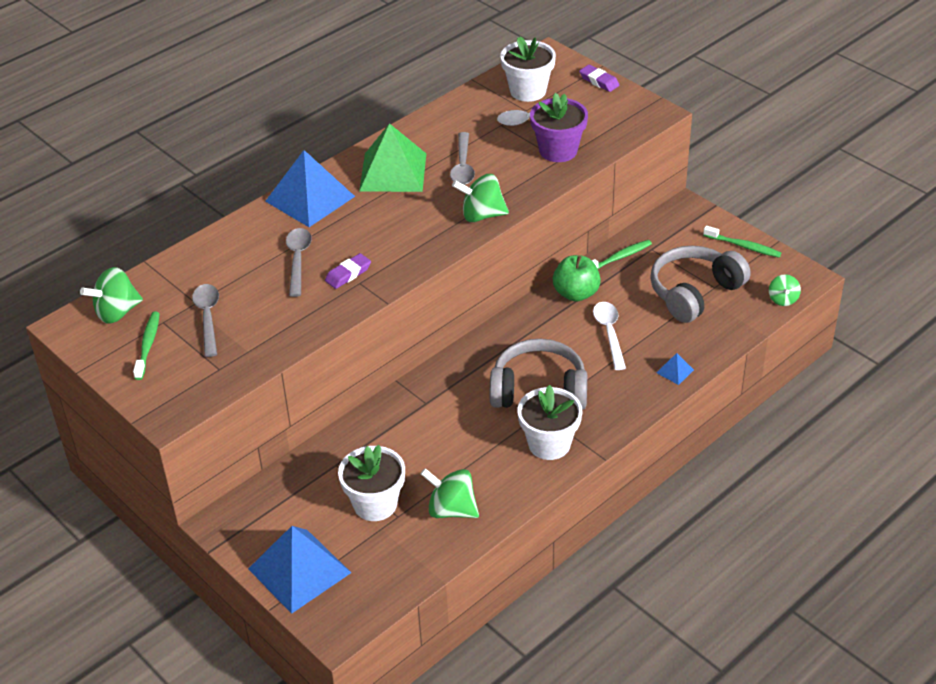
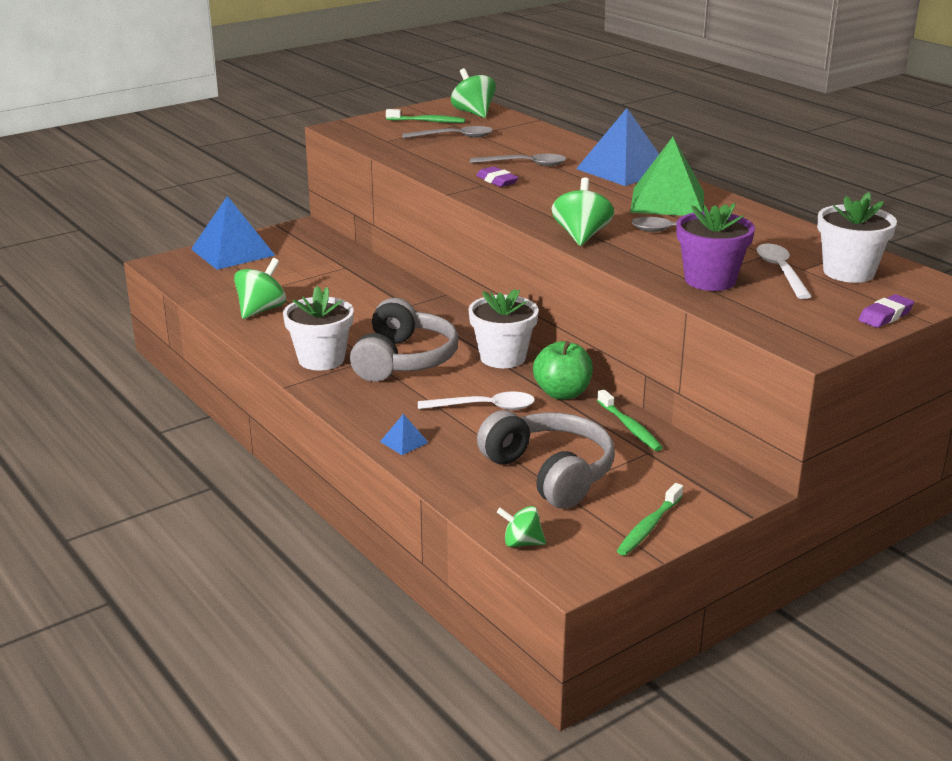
camera: 95 degrees right, 15 degrees down
(375, 504) = (288, 280): white flower pot -> white flower pot (502, 357)

